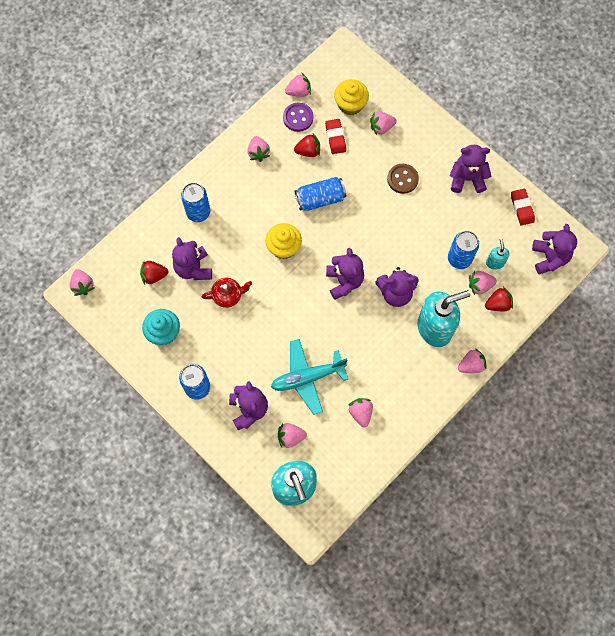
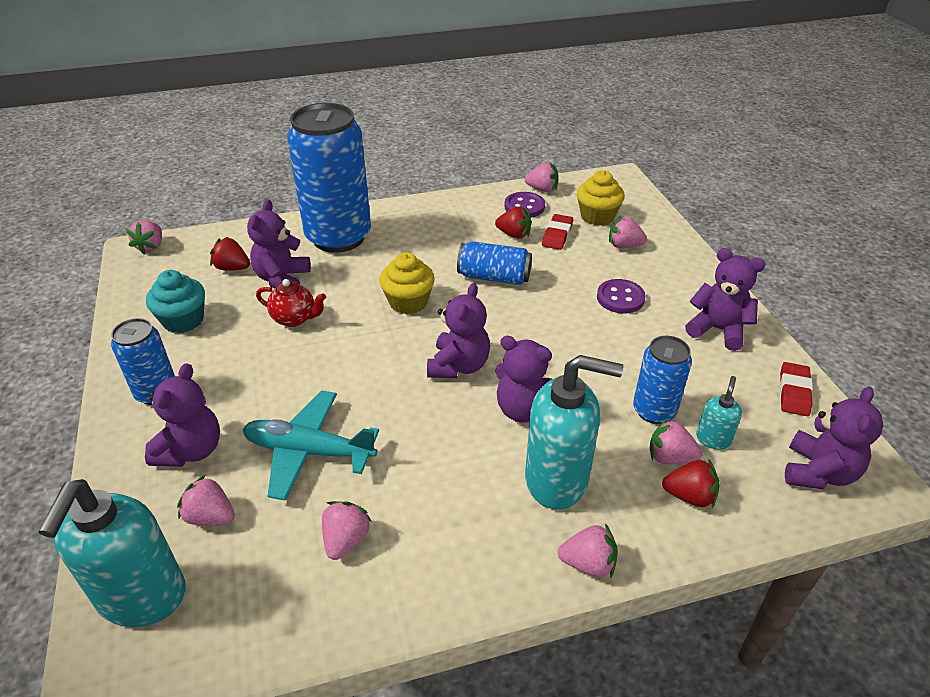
camera: 30 degrees right, 30 degrees down
(198, 212) = (338, 237): blue can -> blue can, size x1.97
(258, 153) = (453, 217): pink strawberry -> none
(402, 179) = (620, 298): brown button -> purple button

